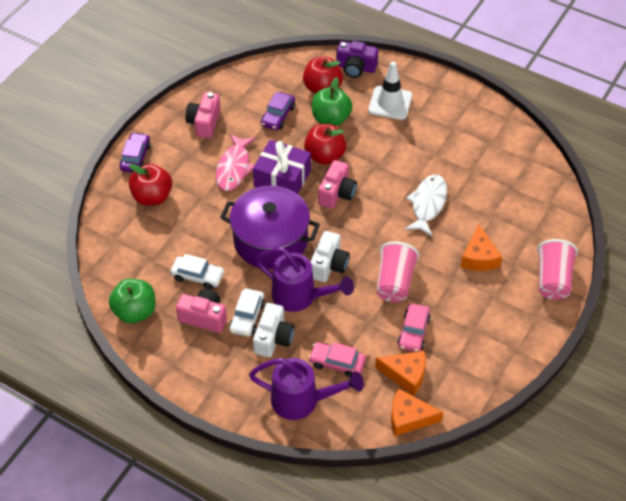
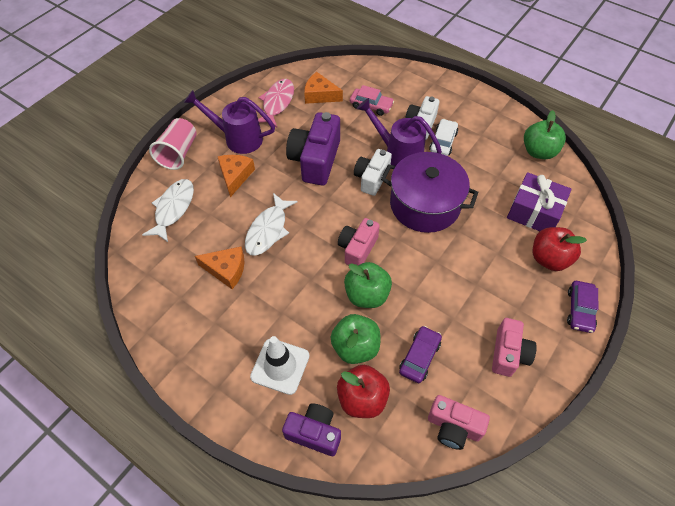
camera: 175 degrees left, 5 degrees up
(198, 276) = (489, 177): white car -> none
(204, 317) = (479, 144): pink camera -> pink camera (453, 427)
(234, 168) = (466, 287): pink fish -> pink fish (277, 103)
(282, 178) = (414, 270): purple gift -> purple gift (534, 212)
(302, 401) = (399, 84): purple watering can -> purple watering can (238, 138)
(325, 156) = (366, 295): red apple -> green apple
(394, 282) = (315, 160): pink cup -> purple camera
(409, 418) = (323, 70): orange cheese -> orange cheese (226, 270)
(413, 332) = (307, 122): pink car -> none
(530, 218) = (173, 209): none -> white fish

